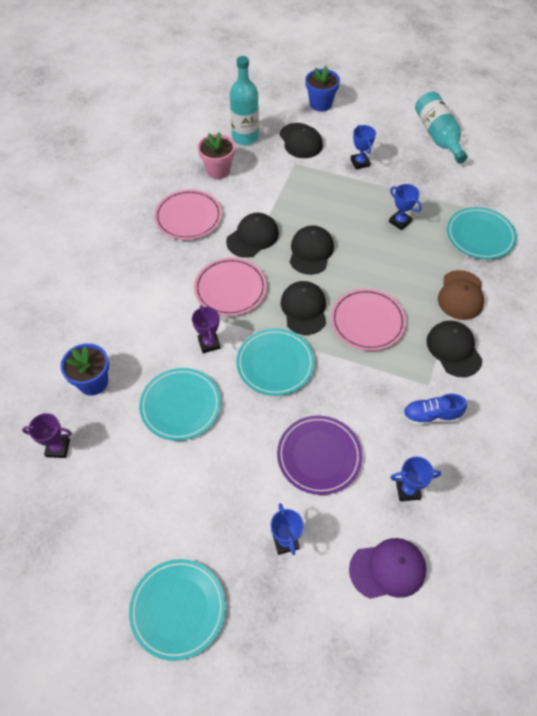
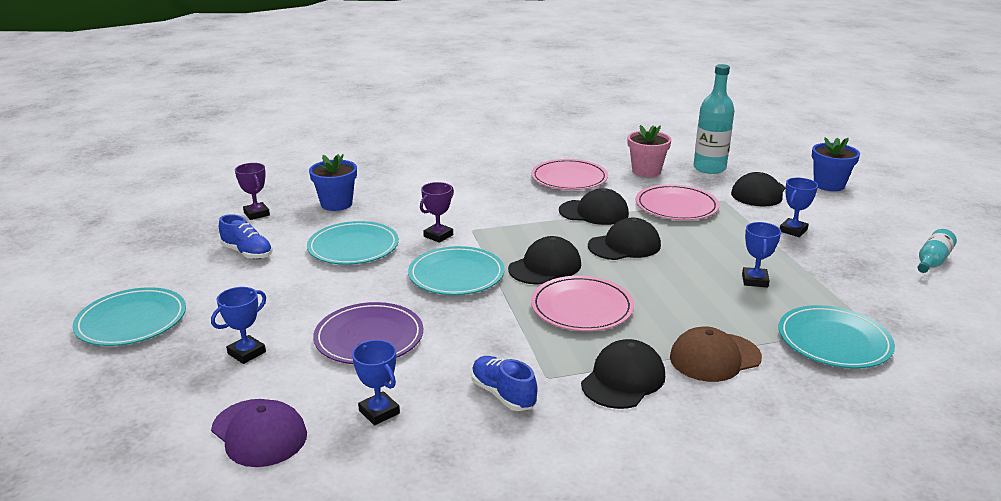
camera: 55 degrees right, 30 degrees down
(128, 483) = (247, 253): none -> blue shoe
(230, 288) = (516, 223): pink plate -> pink plate (676, 206)
(438, 136) = (932, 261): turquoise bottle -> turquoise bottle, size x0.58

